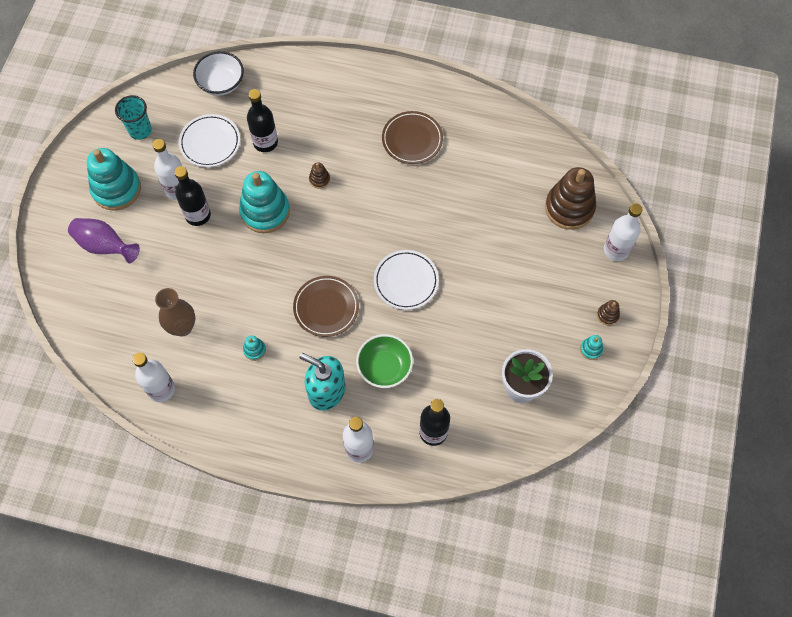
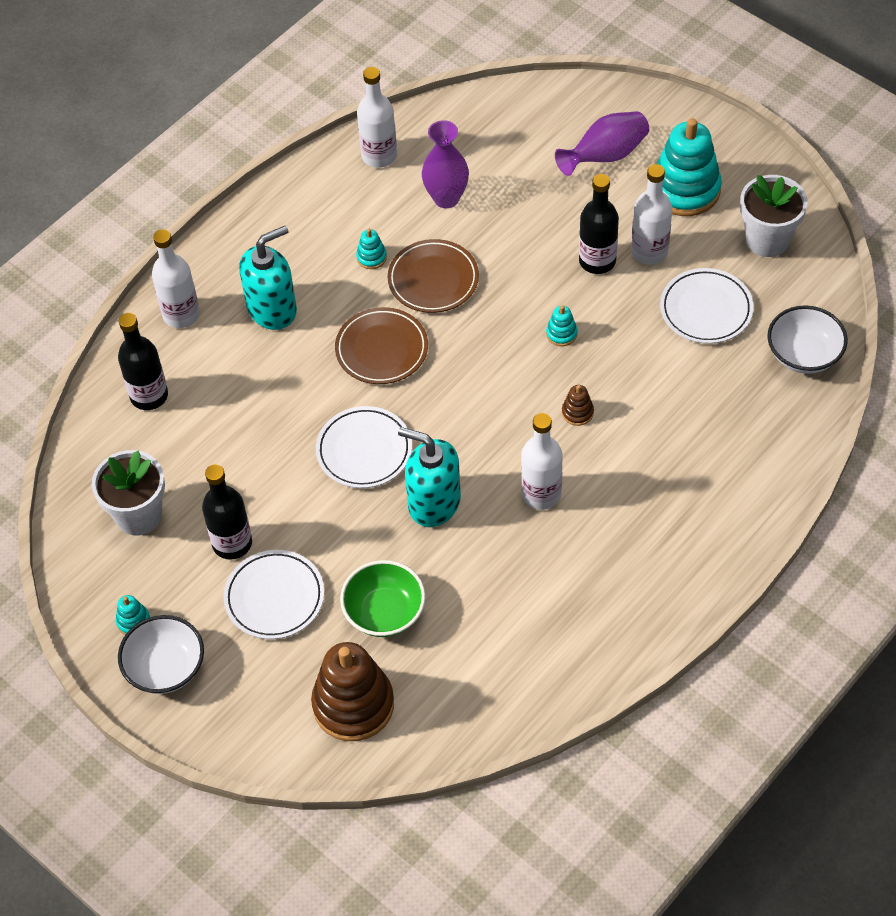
camera: 120 degrees right, 10 degrees down
(140, 130) = (767, 240): turquoise cup -> white flower pot
(182, 327) = (446, 198): brown vase -> purple vase
(265, 142) = (673, 372): black bottle -> black bottle (232, 543)
(265, 211) = (561, 334): turquoise stacking toy -> turquoise stacking toy, size x0.43
(384, 367) = (263, 379): green bowl -> green bowl (384, 612)
(412, 139) = (582, 551): brown plate -> brown plate (433, 279)
(421, 227) = (434, 503): none -> turquoise soap dispenser
(530, 280) = (274, 597): none -> white plate
(607, 315) = (165, 668): brown stacking toy -> white bowl
(616, 250) = (251, 732): white bottle -> white bottle (541, 494)

